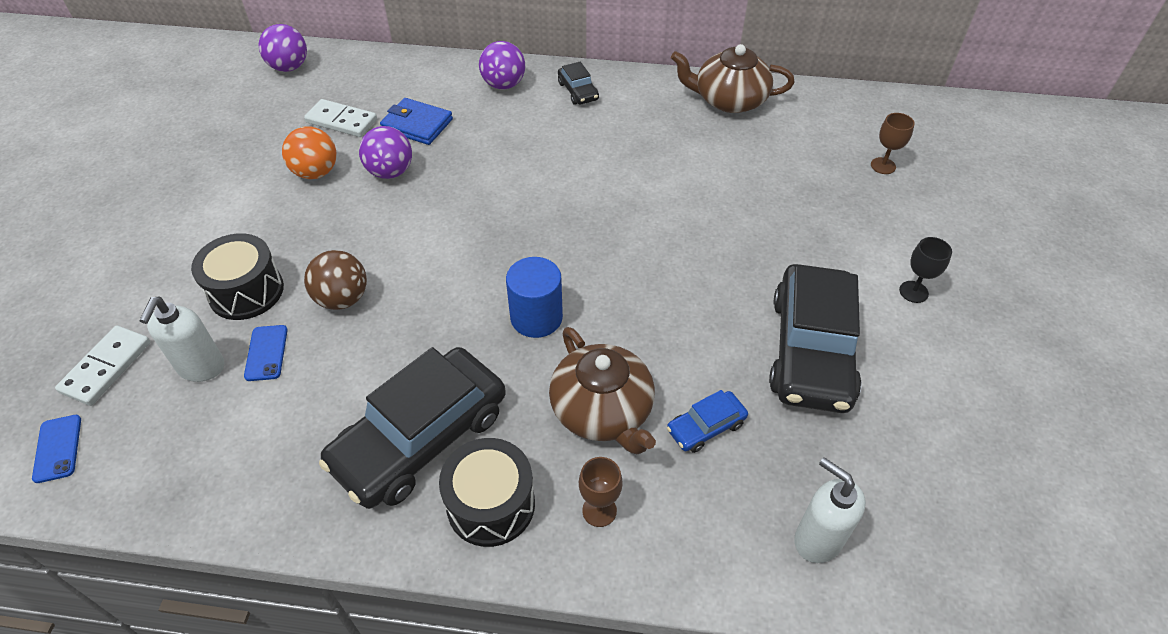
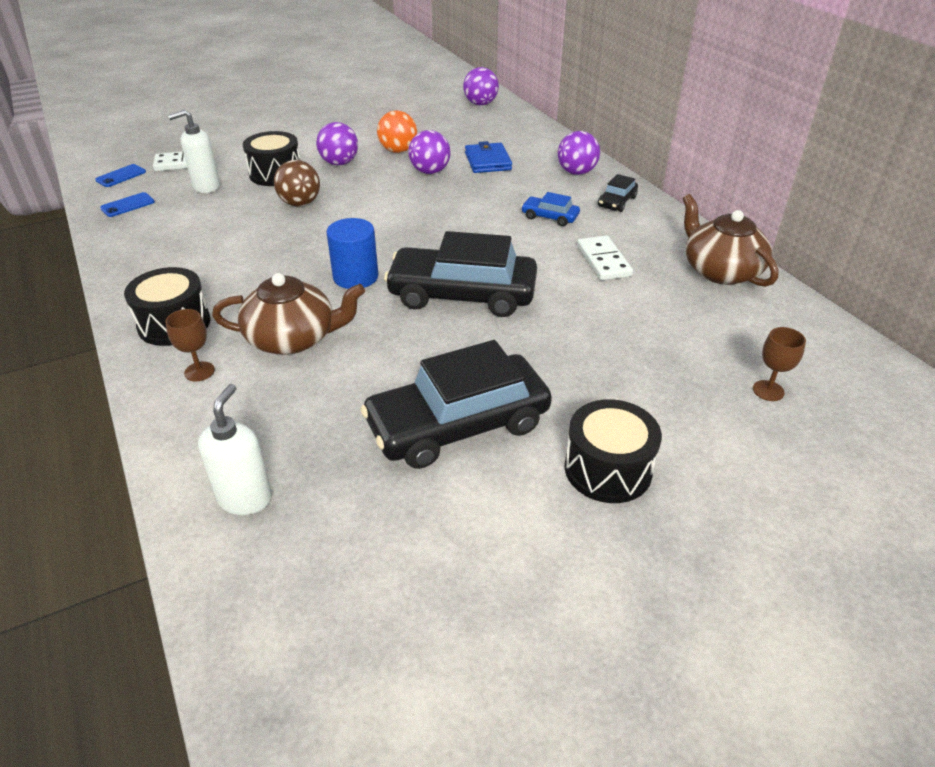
camera: 55 degrees right, 10 degrees down
(266, 353) = (234, 200): blue phone -> blue phone (127, 205)
(287, 229) = (339, 163): none -> purple ball
(341, 121) = (455, 138): white domino -> white domino (603, 261)
(420, 438) = (210, 276): black car -> black car (462, 294)
(602, 410) = (293, 338): brown teapot -> brown teapot turned 120 degrees counterclockwise
(706, 427) = (318, 394): blue car -> blue car (550, 217)
(913, 292) = (608, 469): black goblet -> black drum

